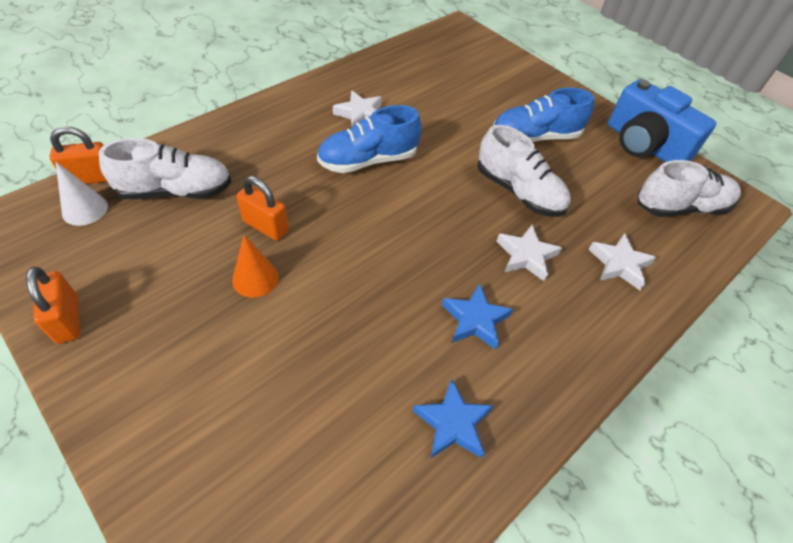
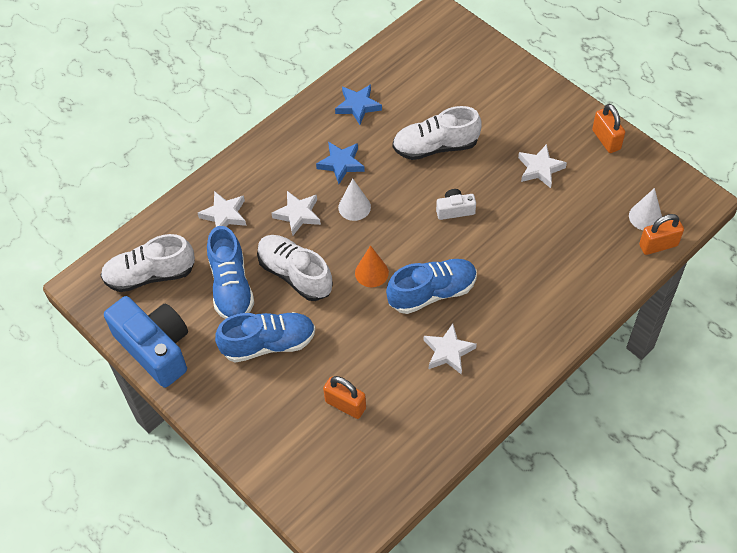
camera: 175 degrees left, 5 degrees up
(176, 191) = (585, 241): white shoe -> white shoe (435, 146)
(190, 284) = (540, 169): none -> white star
(255, 278) = (497, 177): orange cone -> orange cone (371, 272)
(265, 226) = (503, 217): orange padlock -> orange padlock (345, 405)
(324, 241) = (455, 210): none -> white camera
(454, 258) = (354, 207): none -> white cone
(586, 187) = (231, 286): none -> blue shoe

